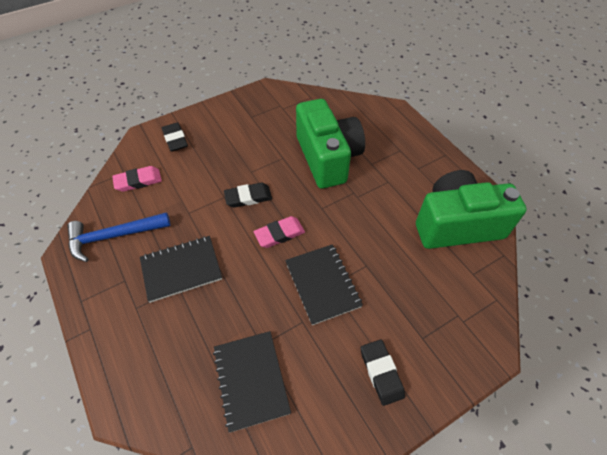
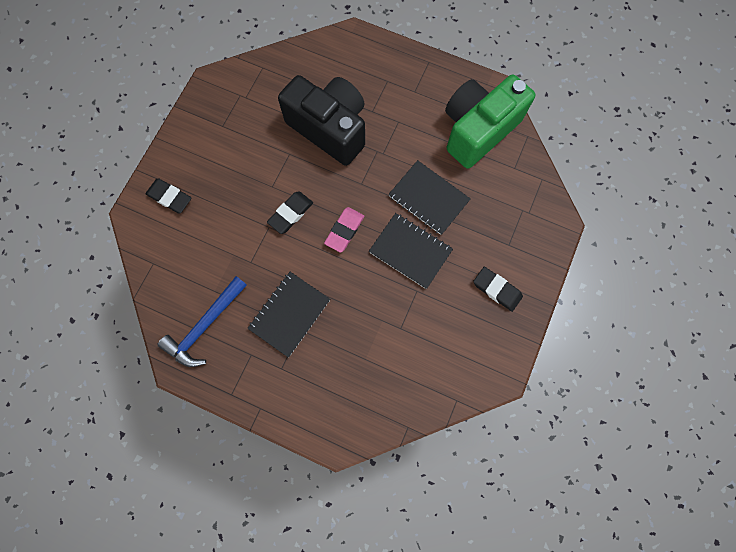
camera: 35 degrees left, 20 degrees up
(138, 181) = (175, 262): pink eraser -> none
(251, 380) = (412, 357): black notebook -> black notebook (428, 198)
(327, 158) = (329, 129): green camera -> black camera

